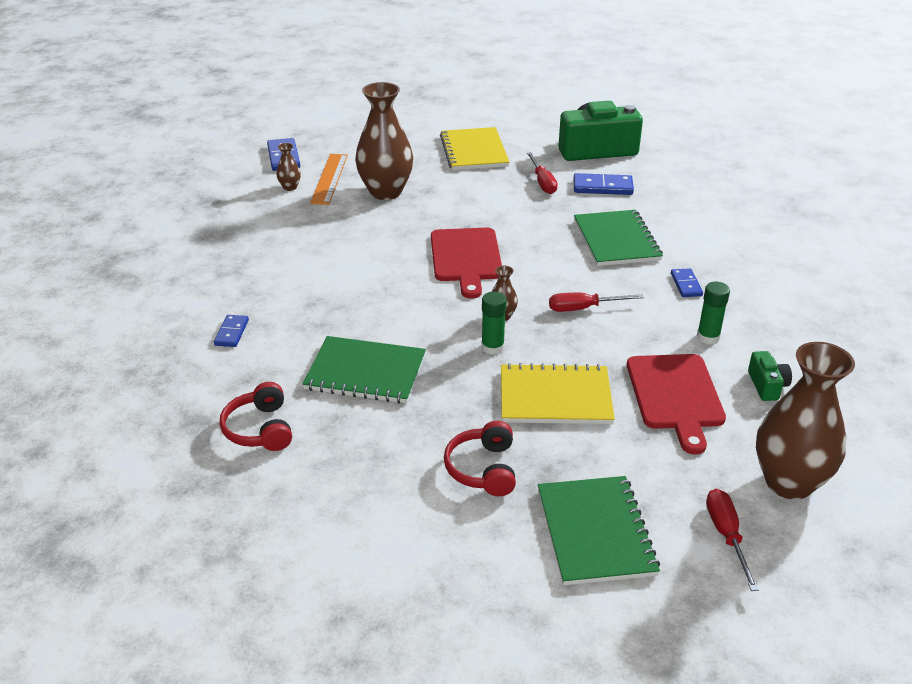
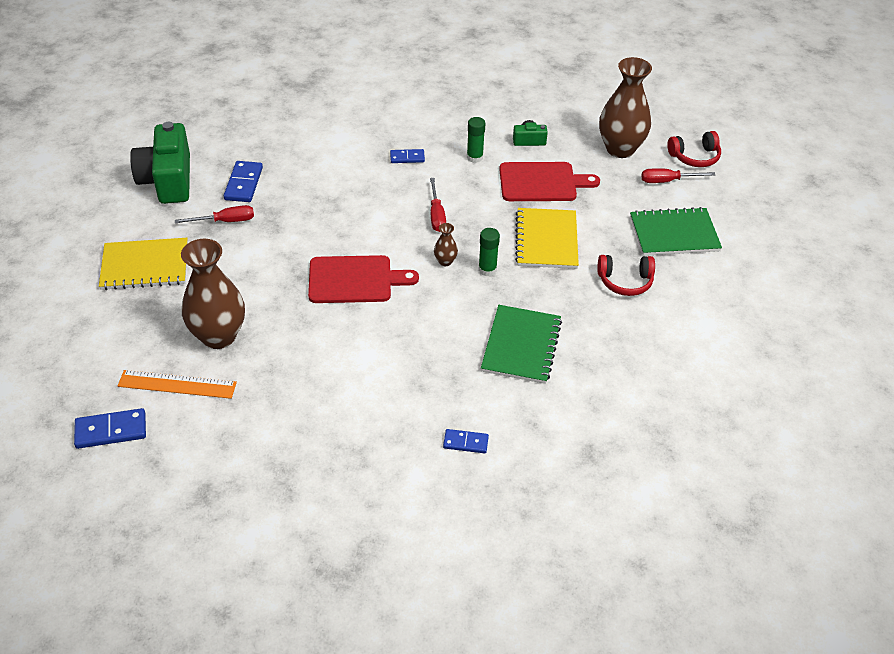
camera: 90 degrees left, 10 degrees up
(260, 429) = (596, 409): red headphones -> red headphones (694, 157)
(290, 187) = (190, 419): brown vase -> none
(616, 240) = (337, 186): green notebook -> none

